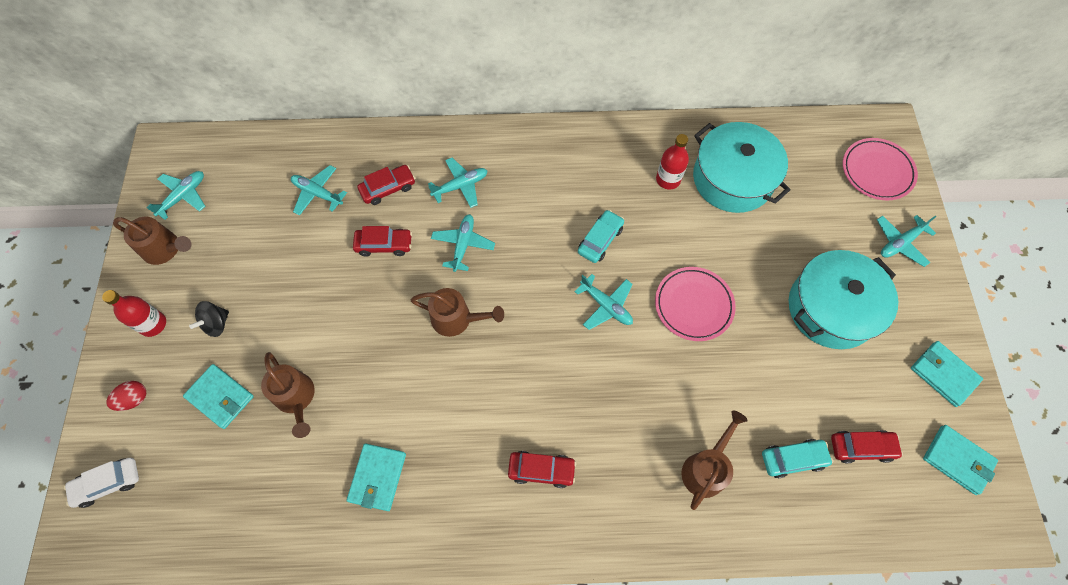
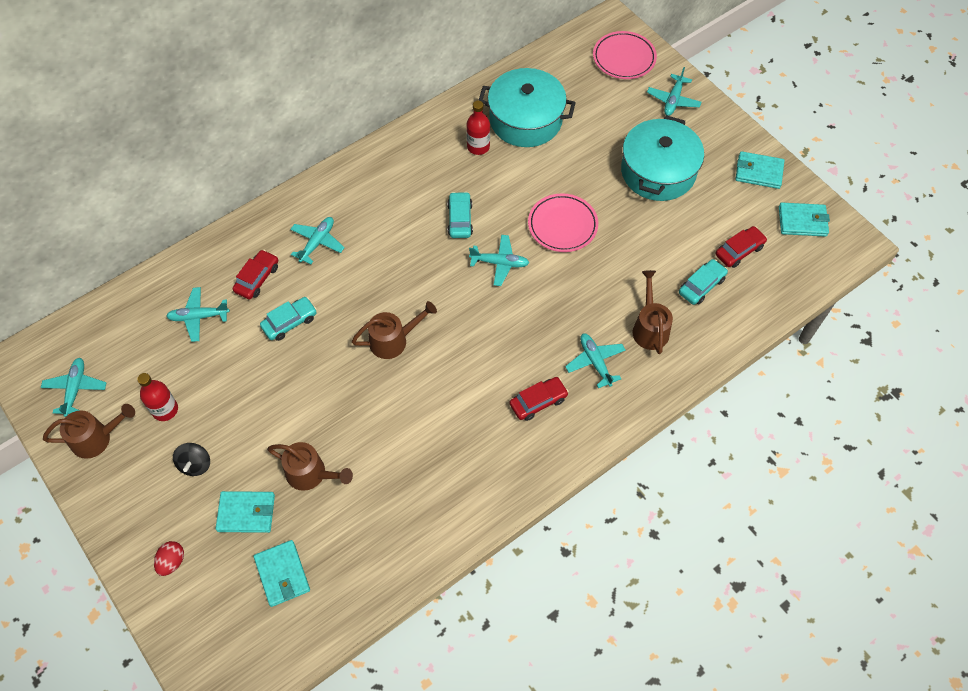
camera: 35 degrees left, 5 degrees down
(108, 483) = (205, 632): white car -> none
(153, 324) = (138, 499): red bottle -> red bottle (165, 410)
(377, 477) = (421, 485): turquoise wallet -> turquoise wallet (282, 574)
(384, 245) = (290, 322): red car -> turquoise car
(463, 245) = (355, 284): turquoise plane -> turquoise plane (595, 362)

